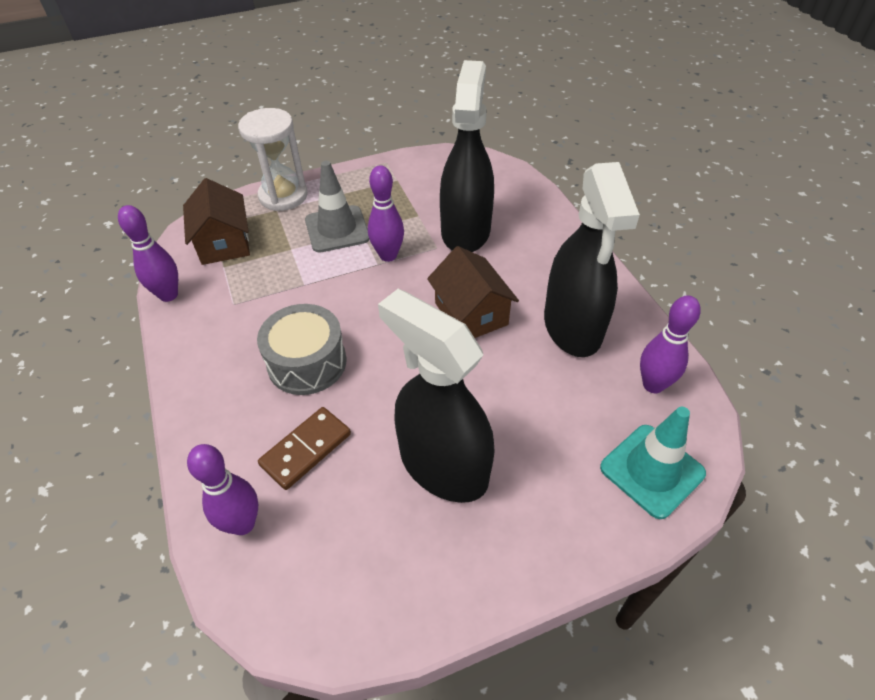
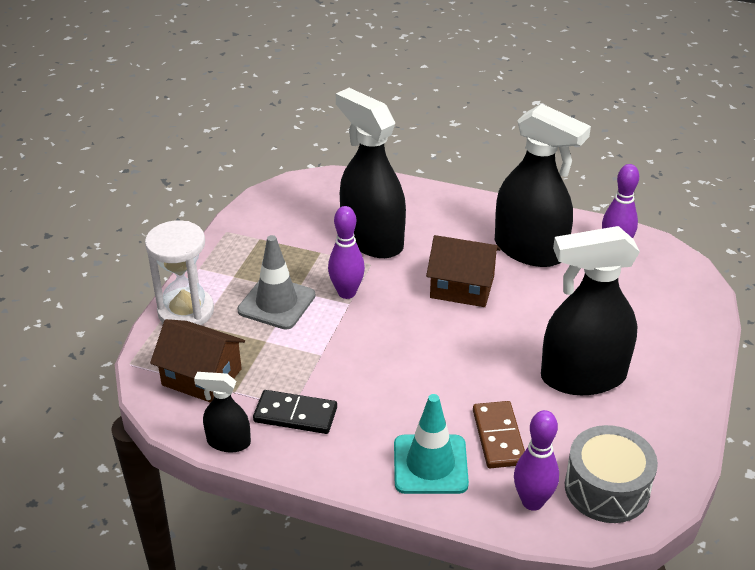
camera: 50 degrees left, 10 degrees down
(168, 295) = (228, 442): purple bowling pin -> black spray bottle
(226, 311) = (295, 414): none -> black domino
(307, 362) = (412, 395): grey drum -> grey drum (606, 488)
(652, 470) = (675, 291): turquoise traffic cone -> turquoise traffic cone (430, 464)

